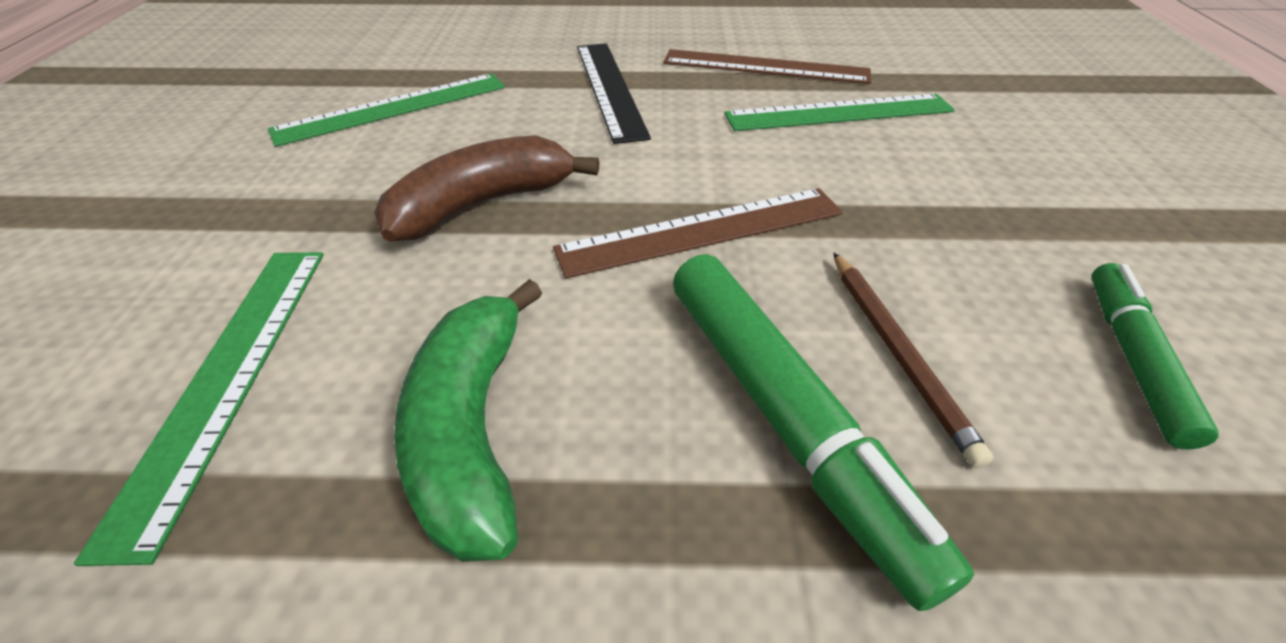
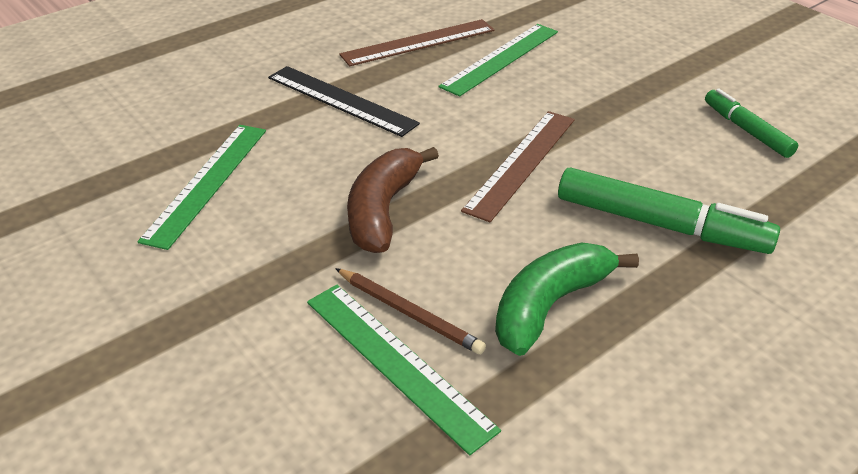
camera: 40 degrees left, 5 degrees down
(472, 429) = (549, 305): green banana -> green banana turned 90 degrees clockwise
(898, 352) = (669, 174): brown pencil -> brown pencil (409, 313)

